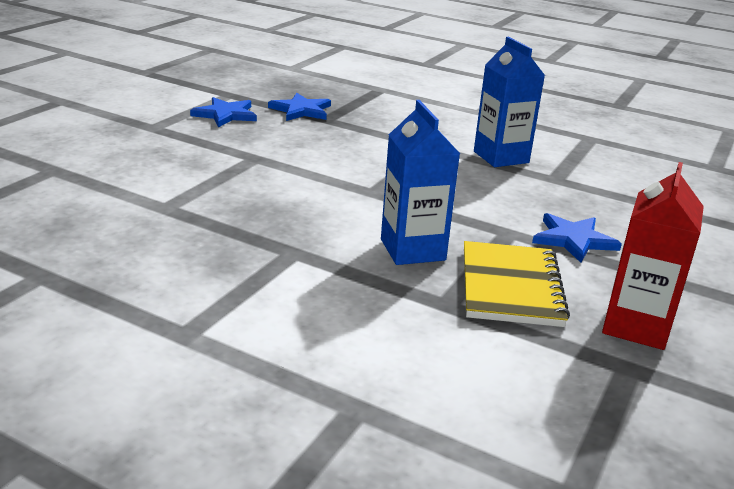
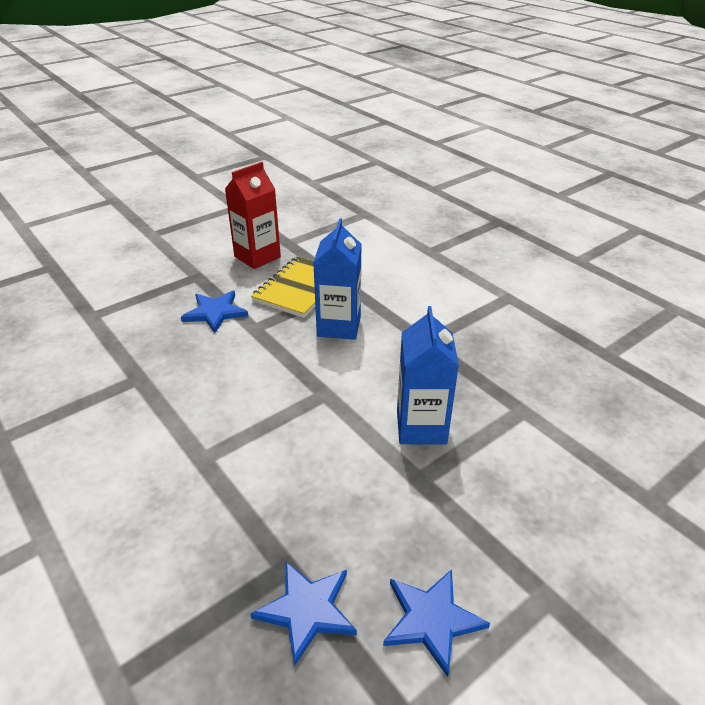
camera: 155 degrees left, 10 degrees up
(501, 157) = (147, 423): blue carton -> blue carton (421, 427)

